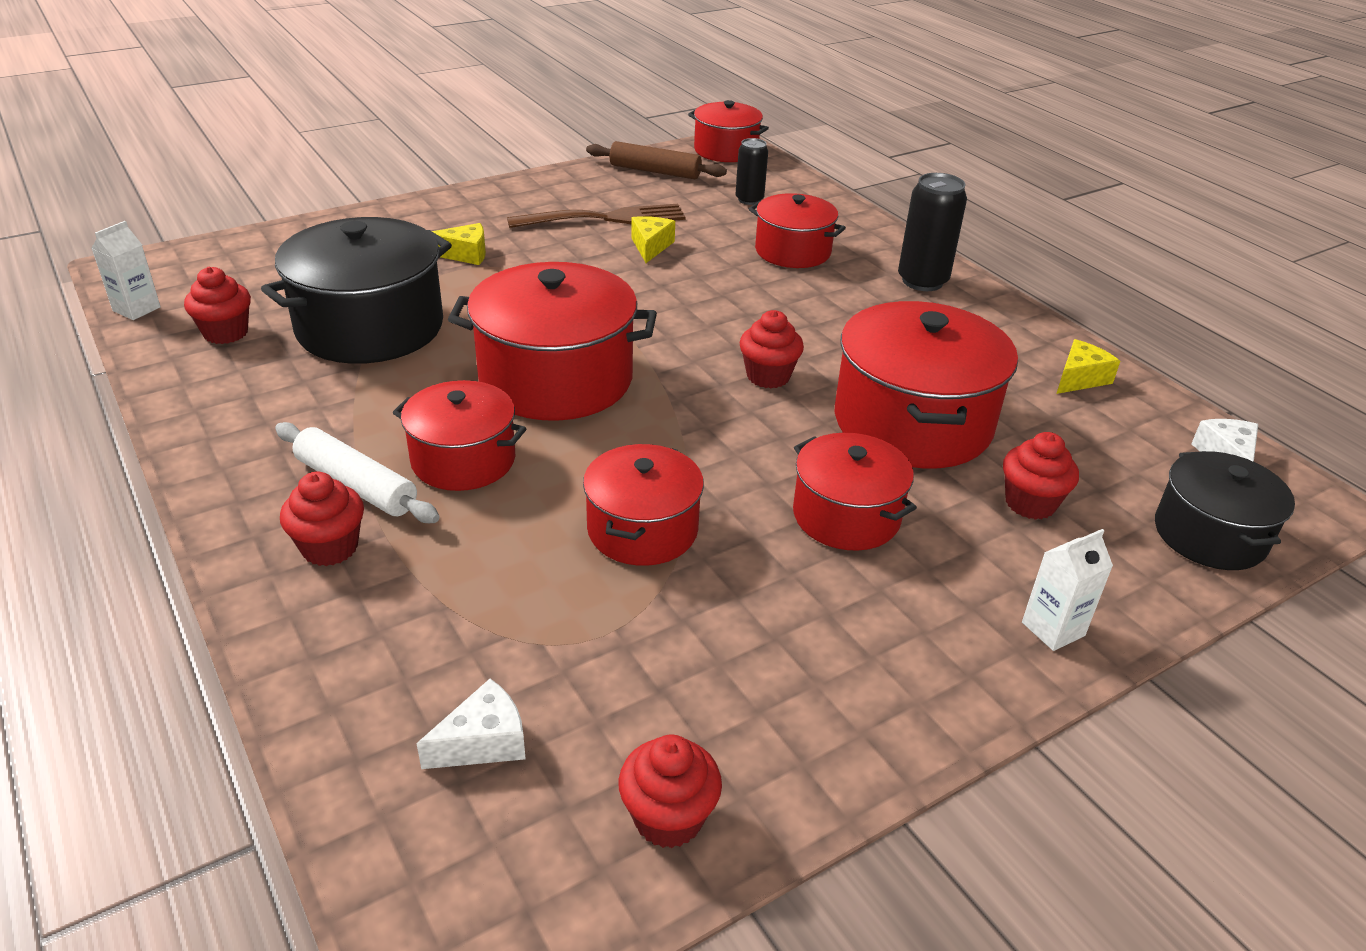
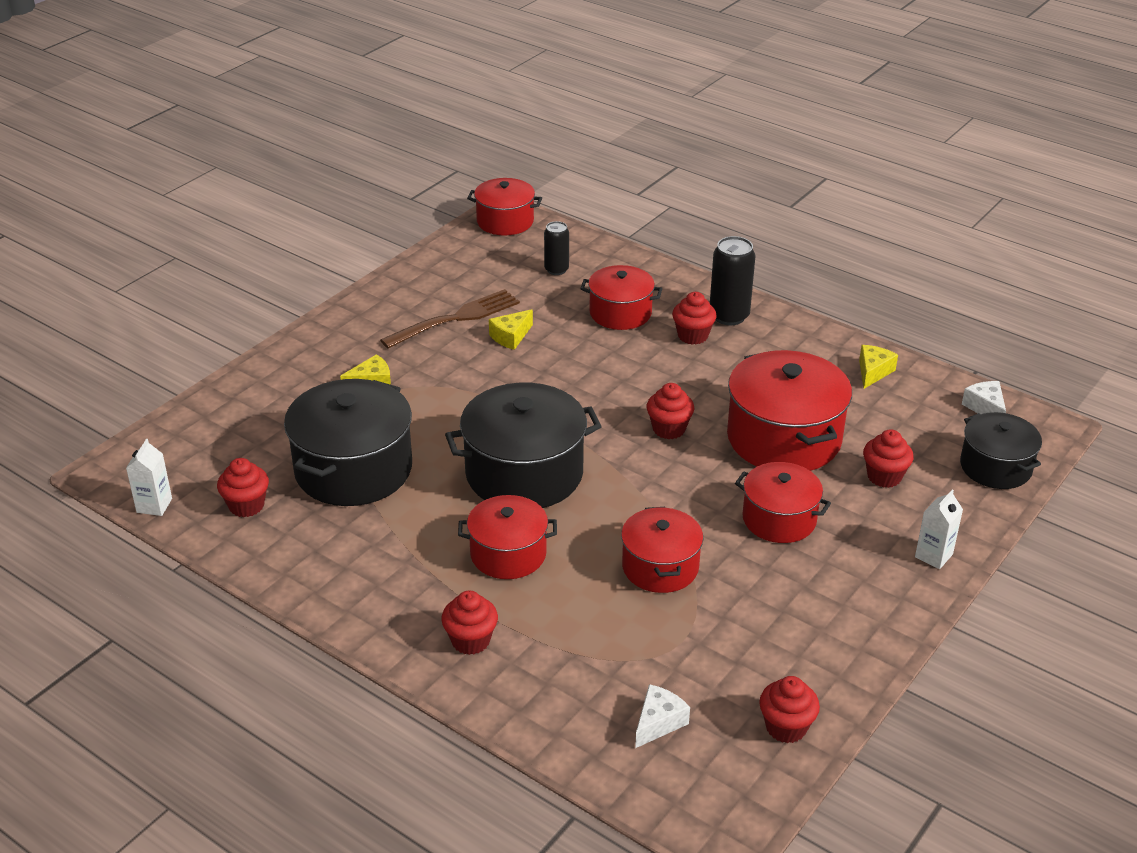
camera: 20 degrees left, 0 degrees up
(356, 485) = (450, 594): white rolling pin -> none
(556, 379) = (524, 473): red pot -> black pot
(650, 246) = (511, 337): yellow cheese -> yellow cheese turned 120 degrees counterclockwise
(655, 171) = (462, 259): brown rolling pin -> none
(864, 290) = (692, 336): none -> red cupcake

